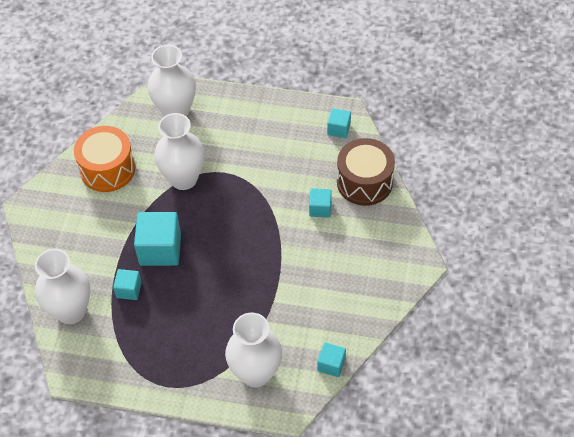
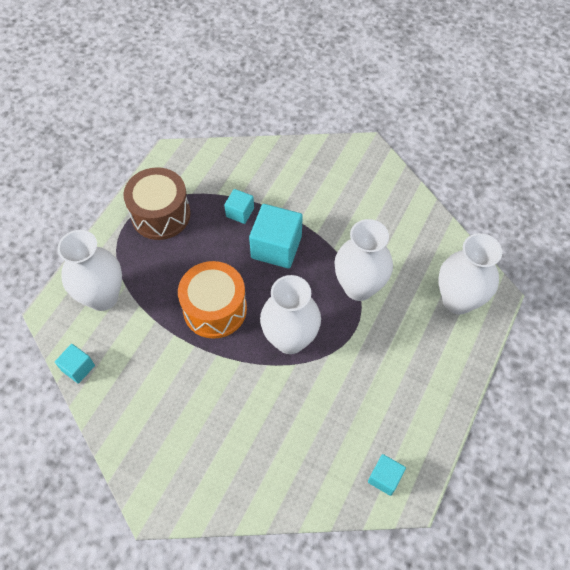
camera: 105 degrees right, 5 degrees up
(71, 311) = (236, 165): white vase -> white vase (290, 339)
(107, 169) = (392, 221): orange drum -> orange drum (215, 309)
(320, 208) = (272, 417): turquoise cube -> none
(364, 182) = (293, 482): brown drum -> brown drum (160, 214)

